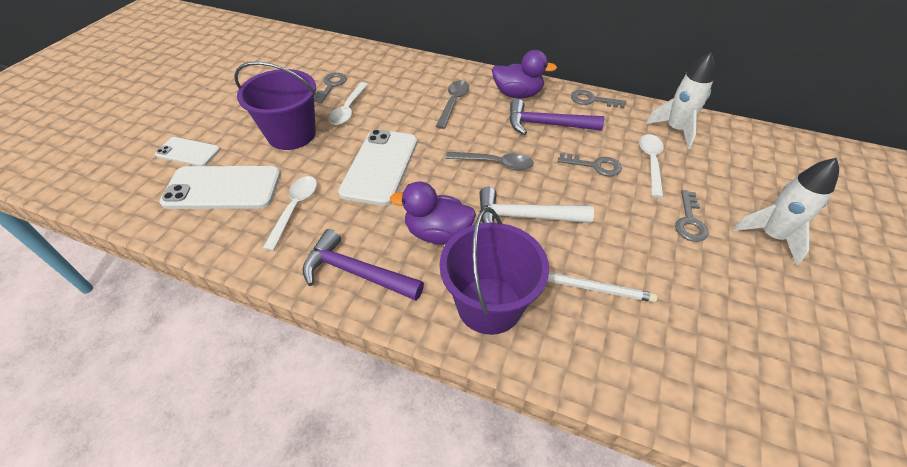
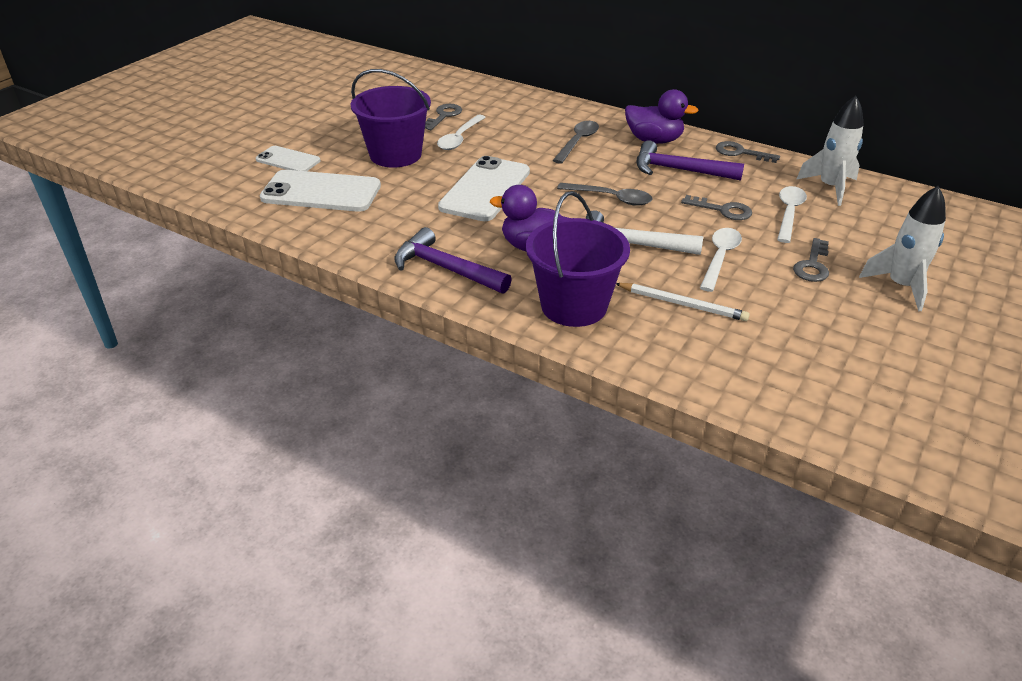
camera: 10 degrees right, 10 degrees down
(295, 208) = (392, 215): white spoon -> white spoon (720, 257)

